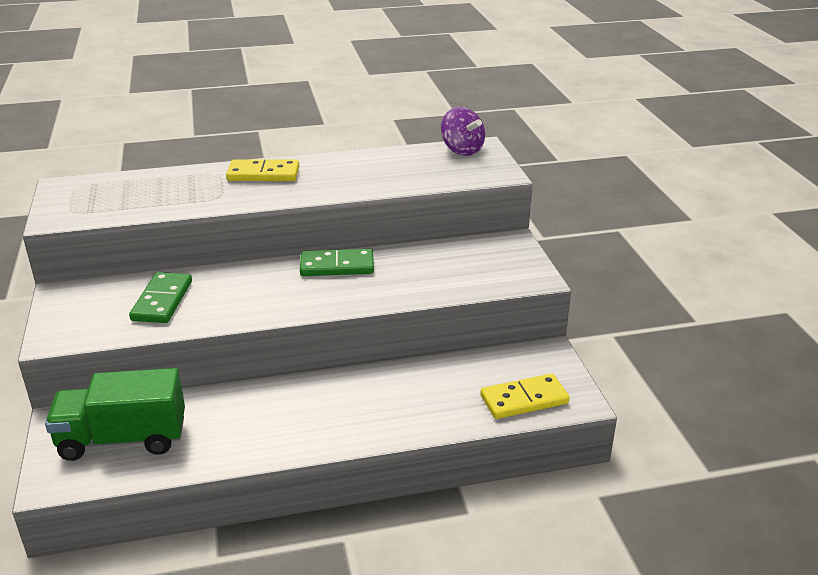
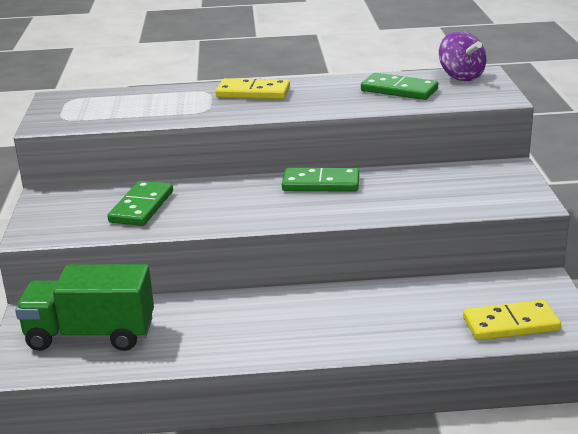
camera: 10 degrees right, 5 degrees down
(405, 167) = (399, 90): none -> green domino

